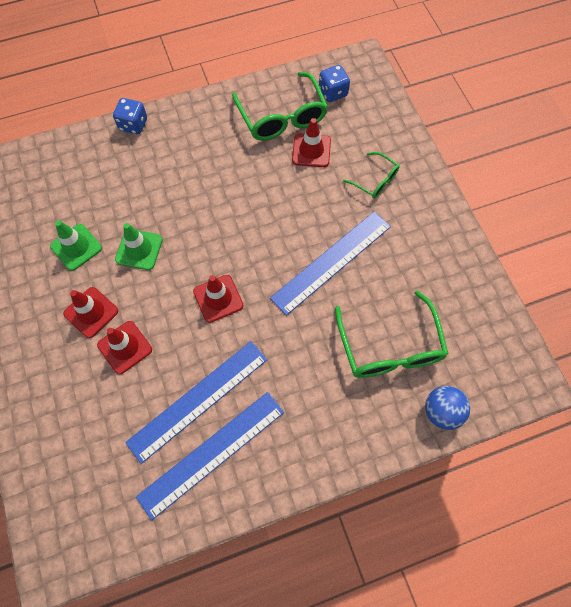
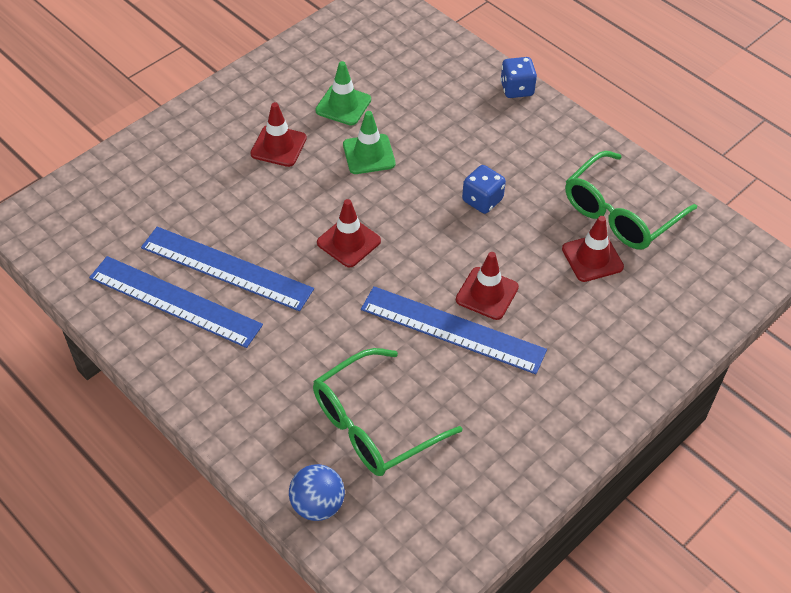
camera: 65 degrees right, 15 degrees down
(125, 347) = (254, 187): red traffic cone -> red traffic cone (487, 293)
(333, 92) = (693, 250): blue dice -> blue dice (482, 200)
(374, 180) = (592, 336): green glasses -> none

